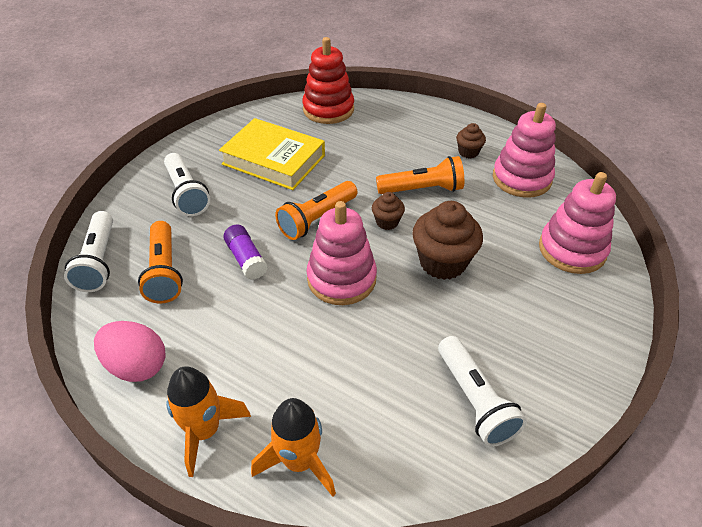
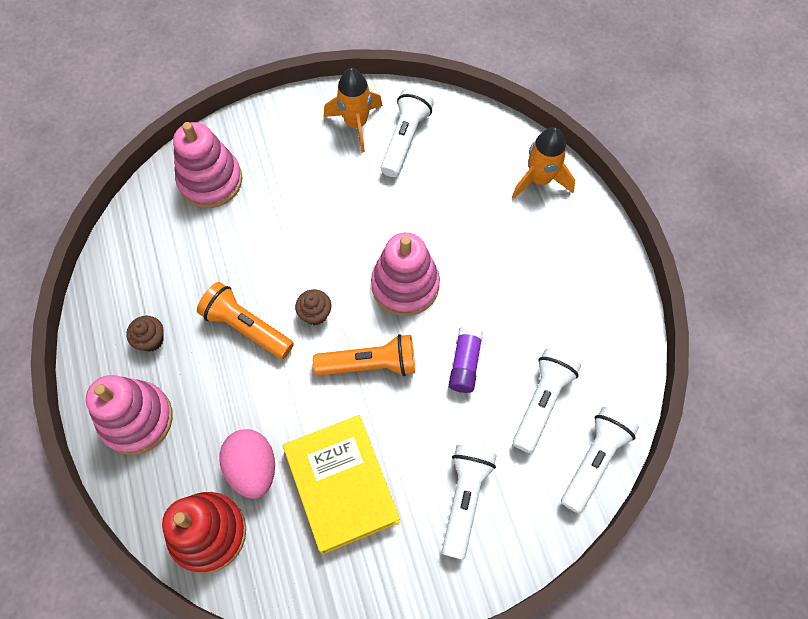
camera: 140 degrees left, 20 degrees up
(137, 365) = (608, 320): pink egg -> pink egg (253, 468)
(164, 271) = (542, 402): orange flashlight -> white flashlight
(205, 431) = (586, 237): orange rocket -> orange rocket (356, 124)
(442, 262) = (315, 242): brown cupcake -> none
(521, 178) = (150, 271): pink stacking toy -> pink stacking toy (136, 419)

